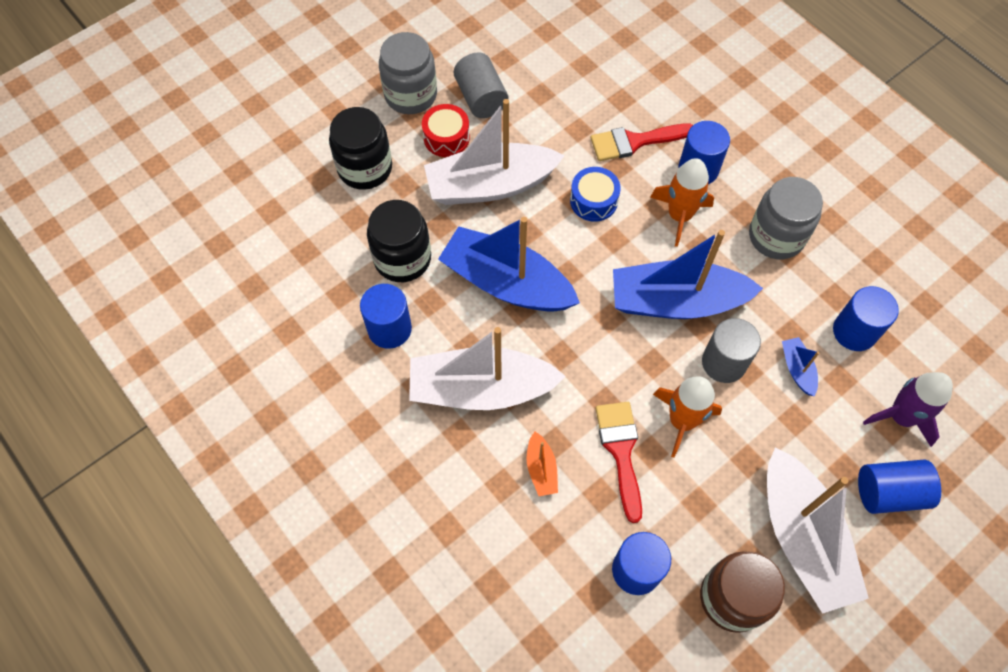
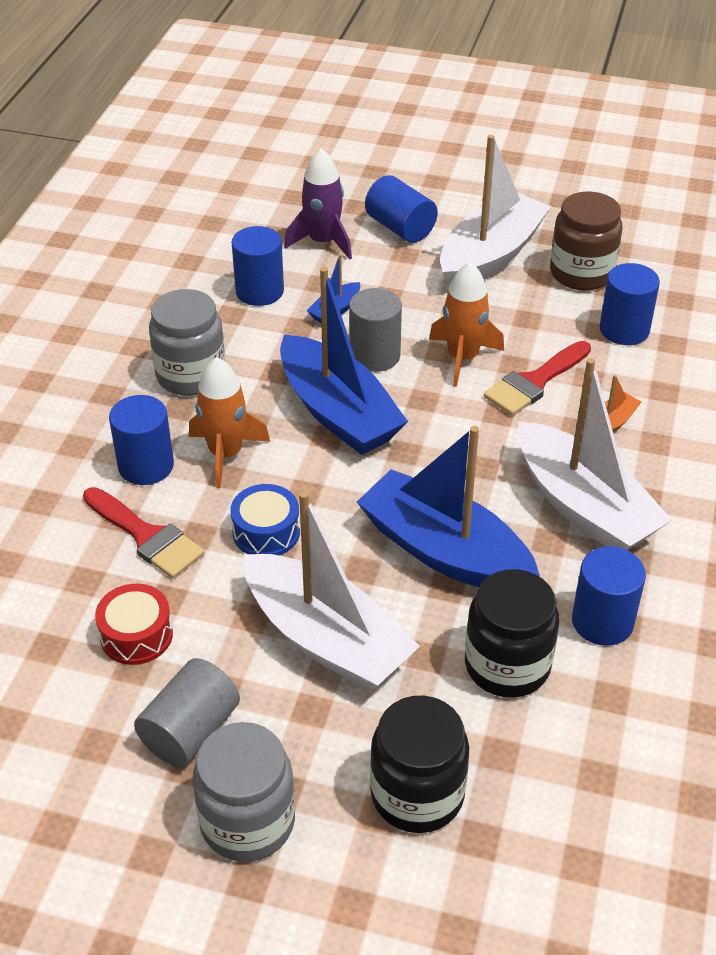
camera: 125 degrees left, 20 degrees down
(446, 138) = (290, 730): red drum -> red drum (136, 635)
(507, 283) = (444, 551): blue boat -> blue boat turned 135 degrees clockwise

